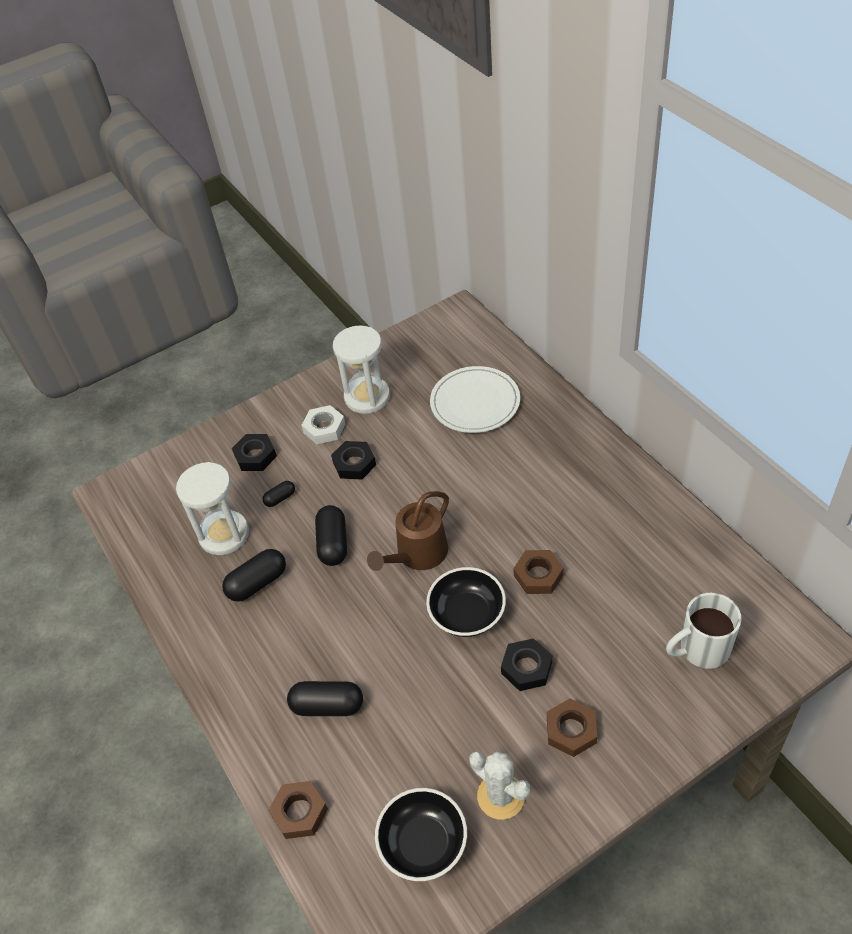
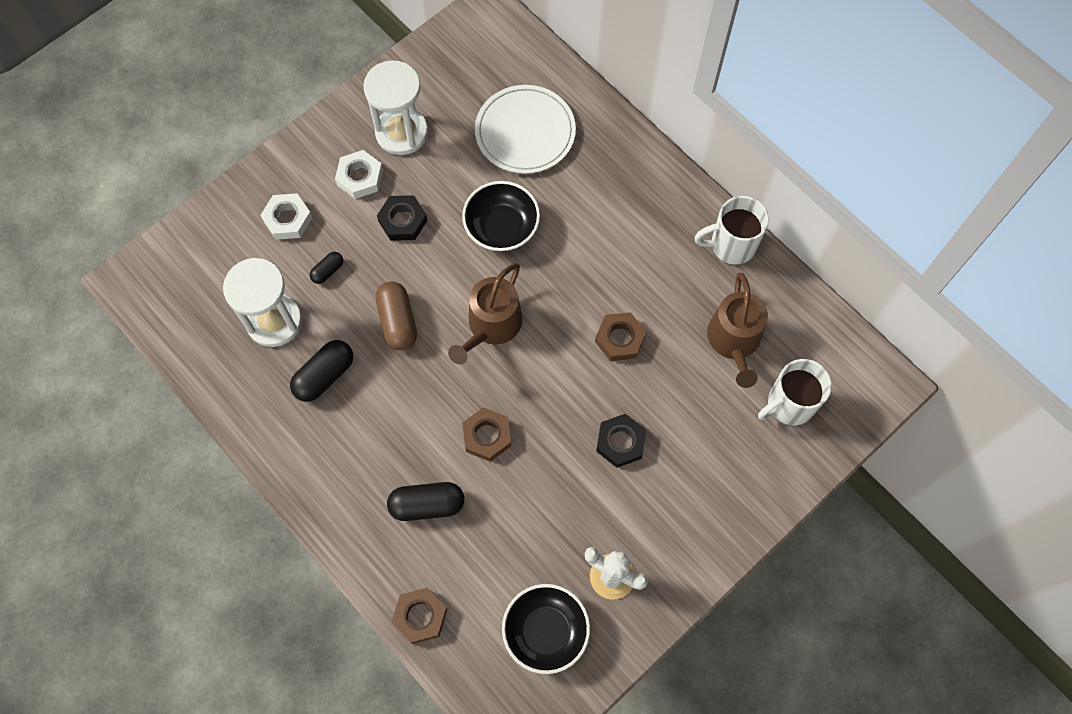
camera: 15 degrees left, 20 degrees up
(255, 456) = (288, 219): black nut -> white nut
(333, 543) = (397, 321): black capsule -> brown capsule
(467, 614) = (553, 390): black bowl -> black bowl (501, 227)
(571, 730) = (671, 503): brown nut -> brown nut (487, 436)
(651, 587) = (734, 341): none -> brown watering can
(655, 504) = (731, 245): none -> white mug

